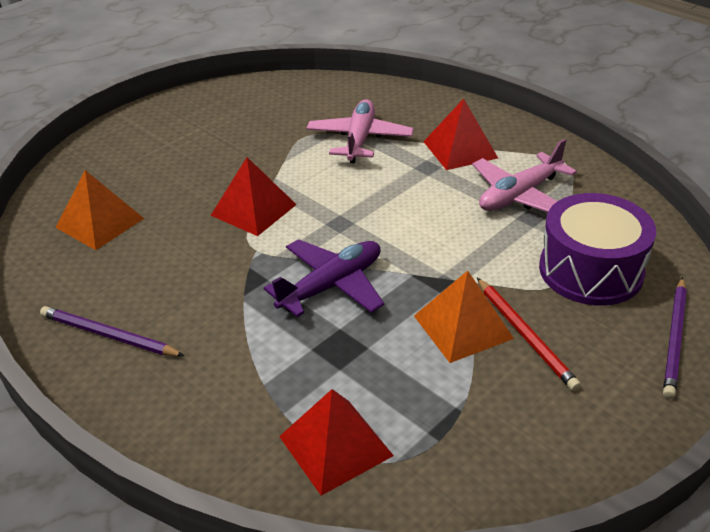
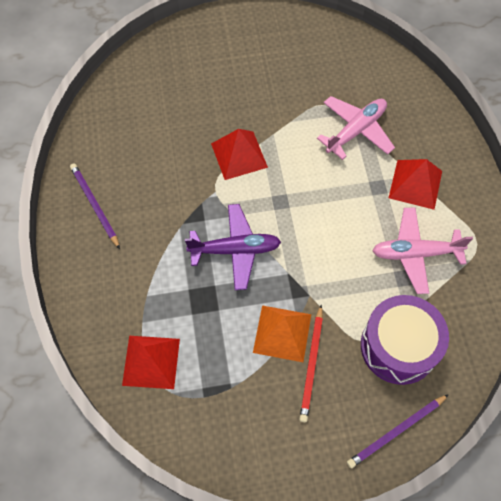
camera: 35 degrees right, 25 degrees up
(100, 222) = (146, 109): orange pyramid -> none

